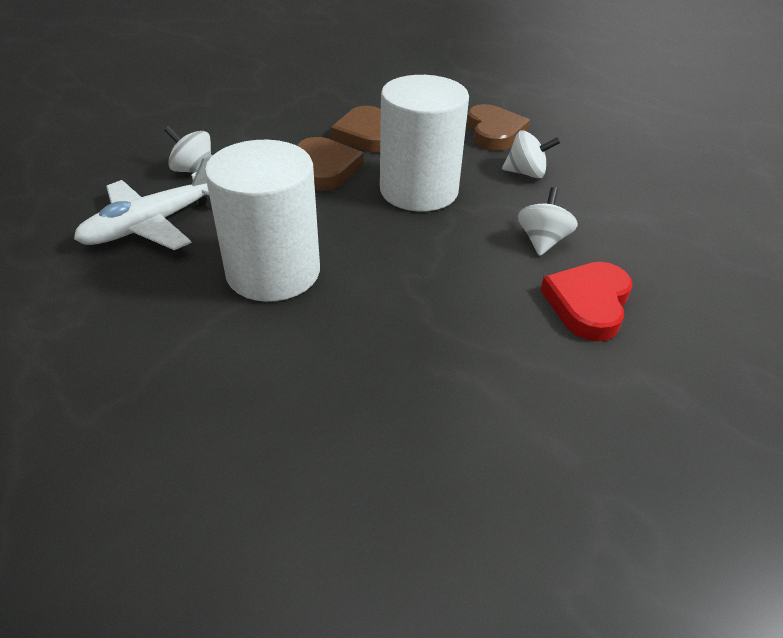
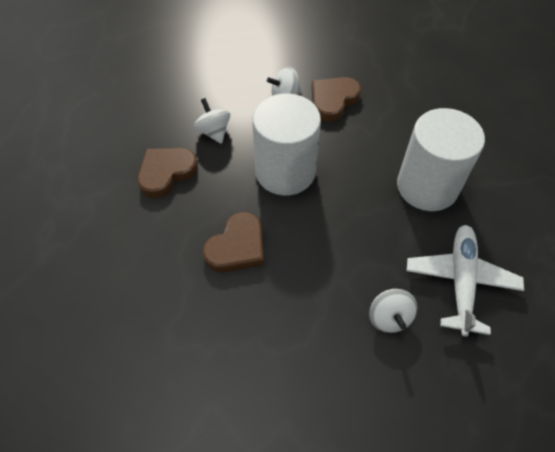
camera: 125 degrees left, 15 degrees up
(152, 224) = (460, 281): white plane -> white plane turned 90 degrees counterclockwise
(326, 168) = (307, 237): brown heart -> brown heart (333, 100)
(588, 304) = (321, 64): red heart -> none

